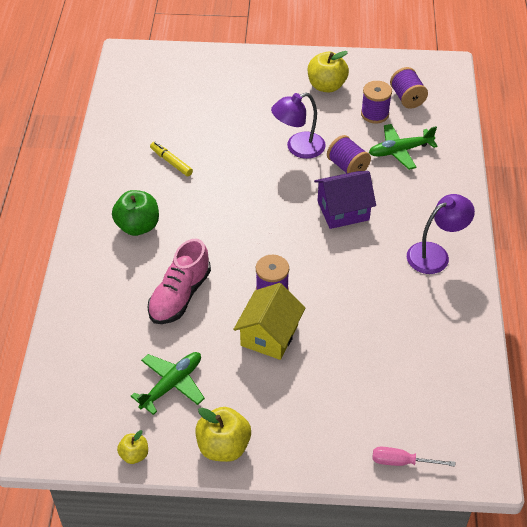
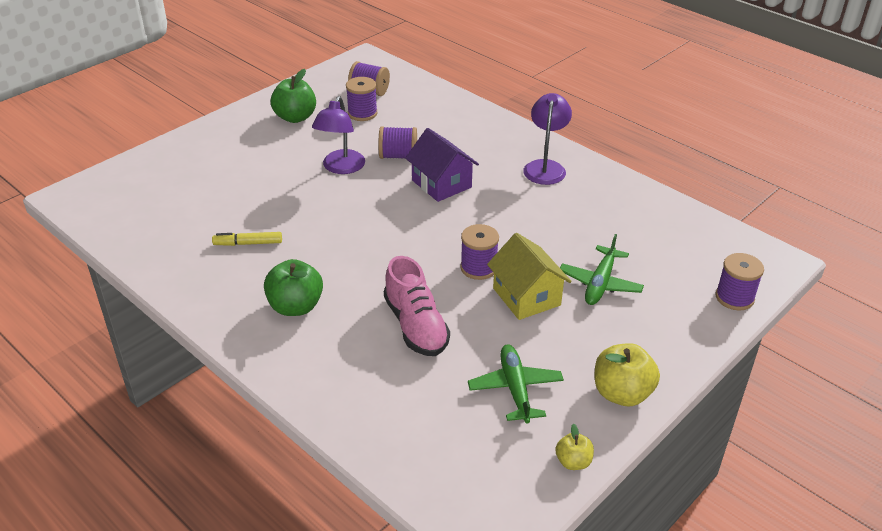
camera: 50 degrees left, 10 degrees down
(326, 86) = (295, 117): yellow apple -> green apple
(343, 210) = (441, 184): purple house -> purple house turned 60 degrees counterclockwise
(400, 151) = (418, 124): green plane -> green plane (600, 283)
(402, 462) = (734, 298): pink screwdriver -> purple spool

